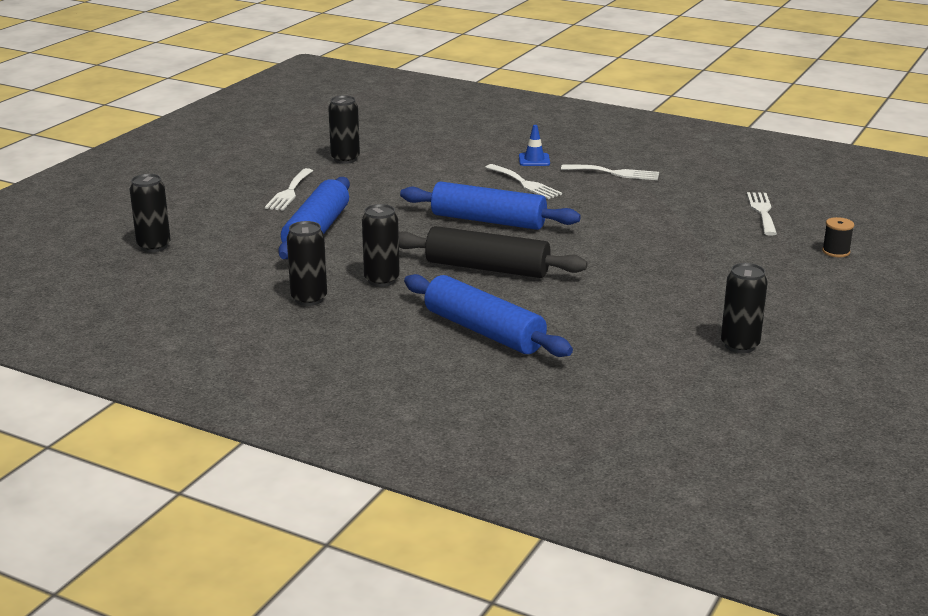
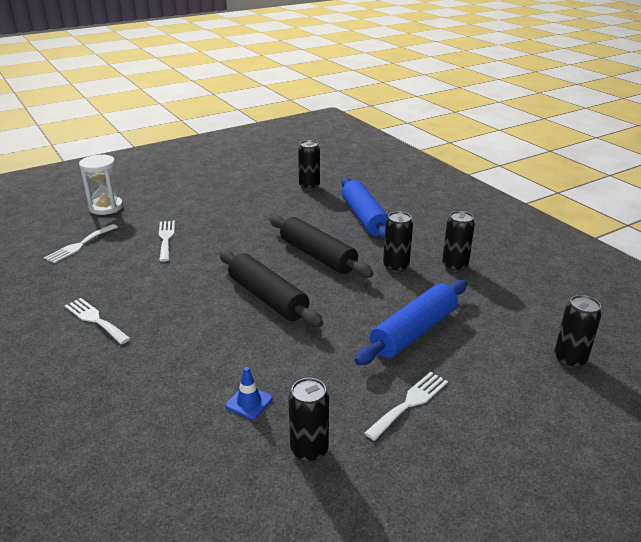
camera: 150 degrees left, 5 degrees up
(488, 221) = (267, 298): blue rolling pin -> black rolling pin
(525, 183) = (183, 333): white fork -> white fork (166, 238)
(534, 160) = (127, 366): blue traffic cone -> blue traffic cone (249, 402)
(739, 345) = (251, 179): black can -> black can (309, 186)
(836, 252) = (106, 207): black spool -> white hourglass

